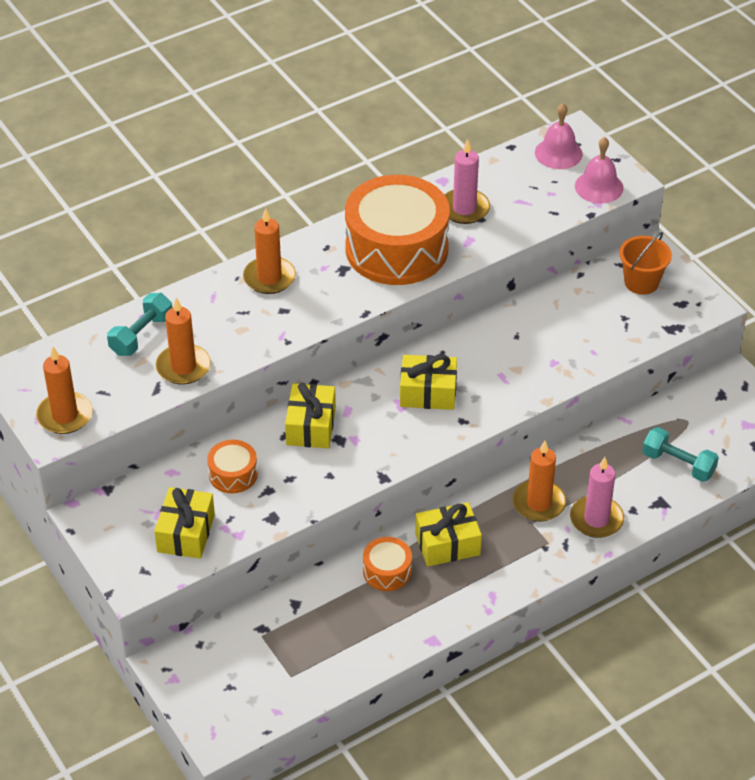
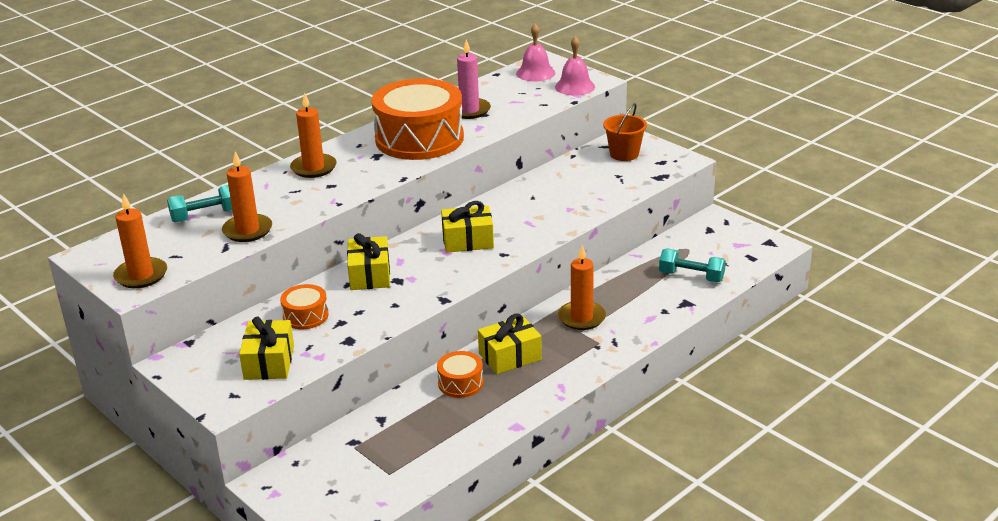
camera: 10 degrees left, 15 degrees down
(141, 335) = (205, 216): turquoise dumbbell -> turquoise dumbbell turned 45 degrees clockwise
(596, 519) = (635, 321): pink candle -> none

